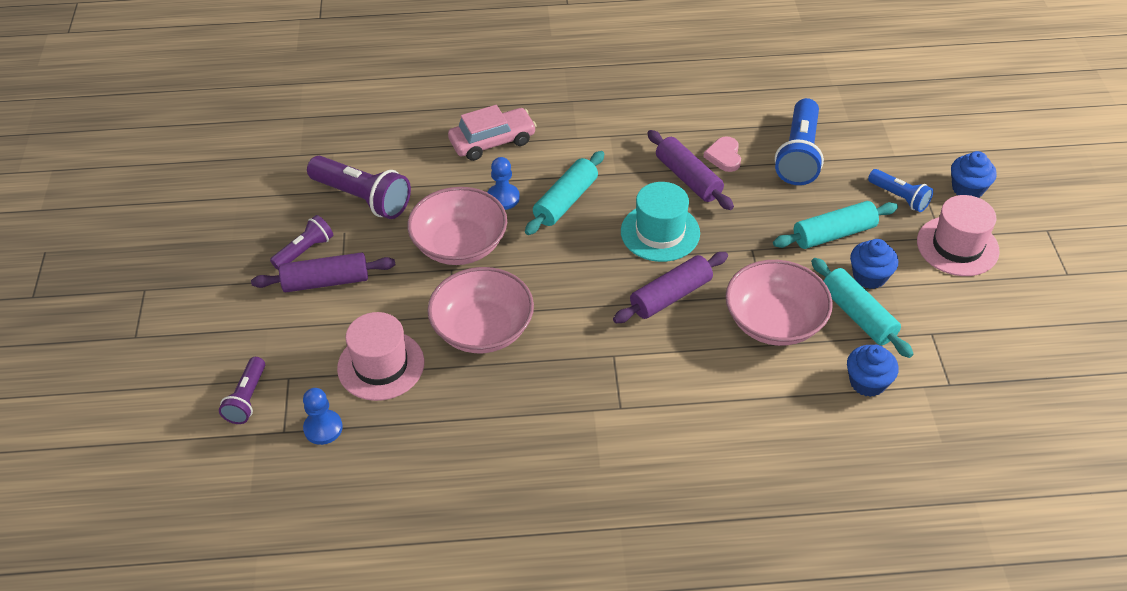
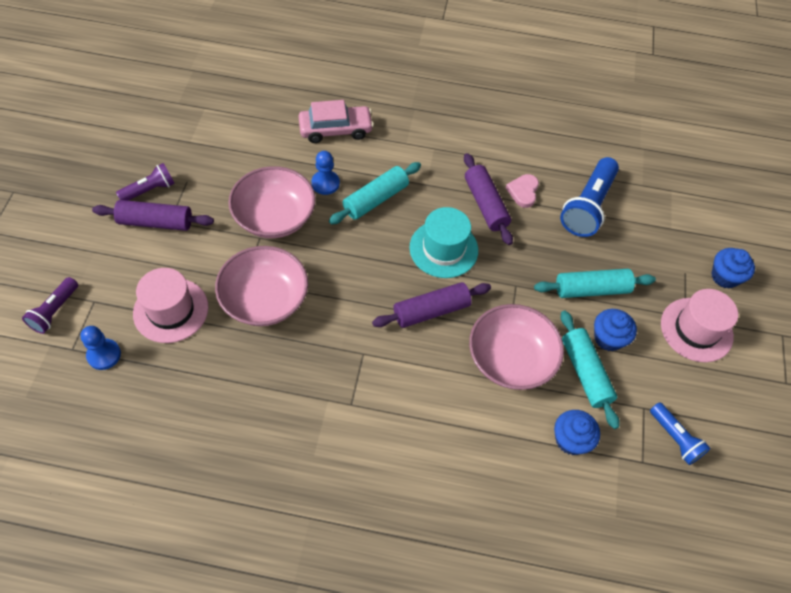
camera: 10 degrees right, 10 degrees up
(362, 198) = (212, 154): purple flashlight -> none
(899, 197) = (661, 269): blue flashlight -> blue flashlight (675, 438)

